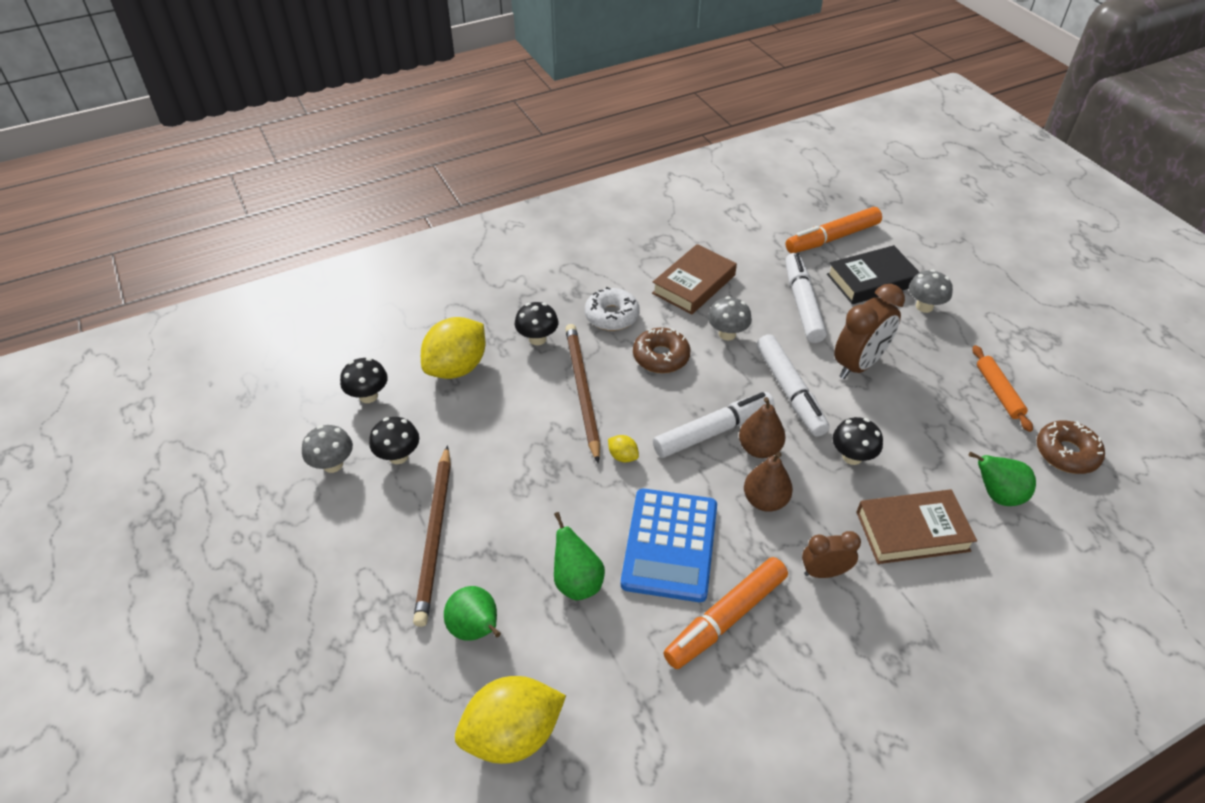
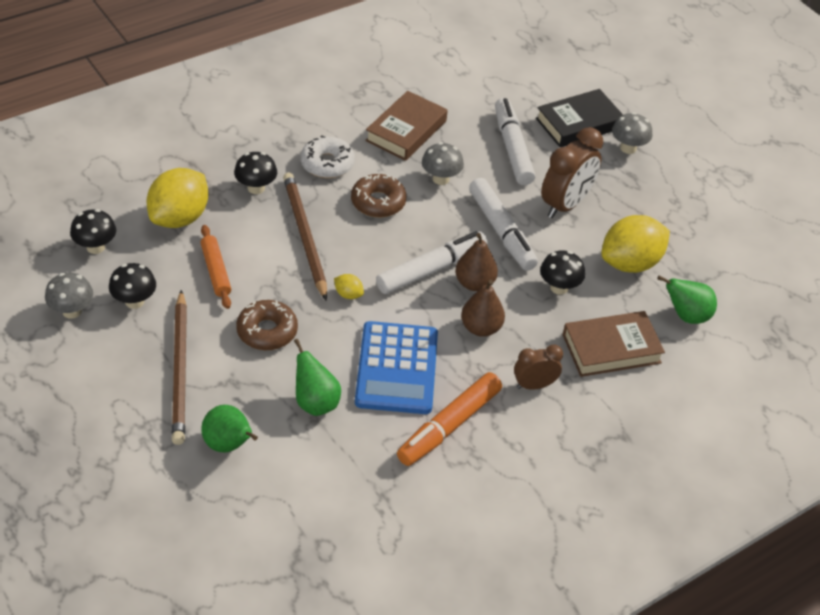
camera: 10 degrees left, 0 degrees up
(513, 734) = (271, 523): yellow lemon -> yellow lemon (630, 263)
(832, 238) = (541, 82): orange marker -> none
(998, 392) = (693, 226): orange rolling pin -> orange rolling pin (216, 271)
(1066, 453) = (749, 278): brown donut -> brown donut (267, 331)

